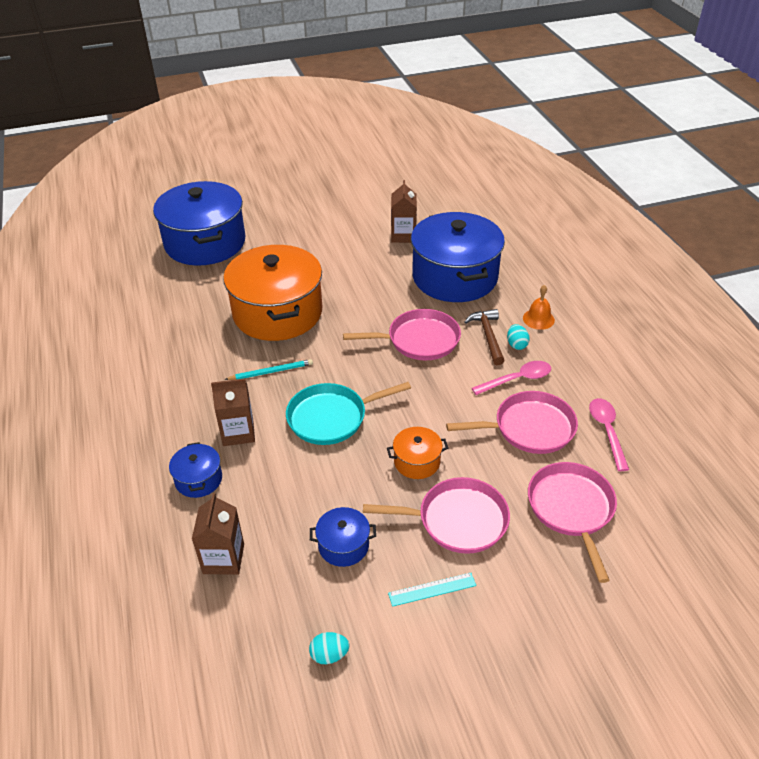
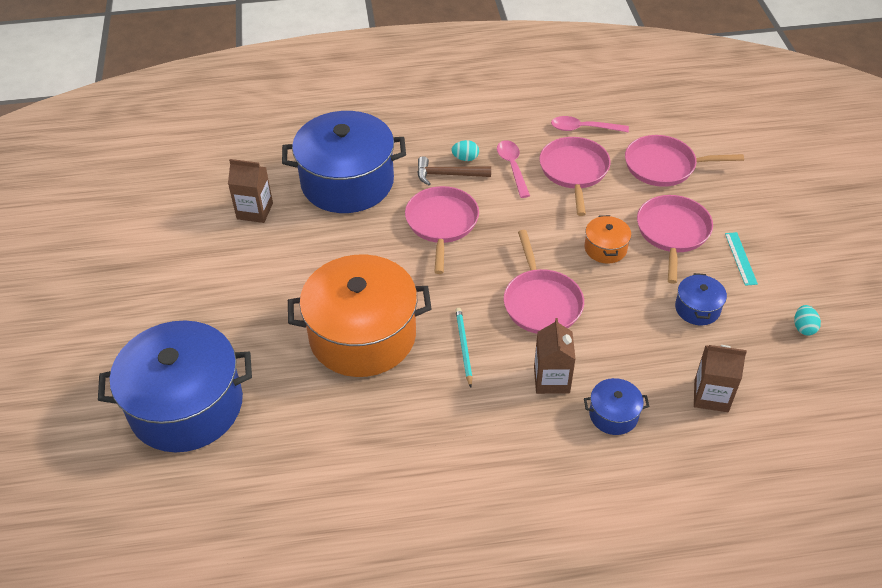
camera: 80 degrees left, 5 degrees up
(331, 418) = (541, 303): turquoise pan -> pink pan
(538, 319) = (432, 137): orange bell -> none

